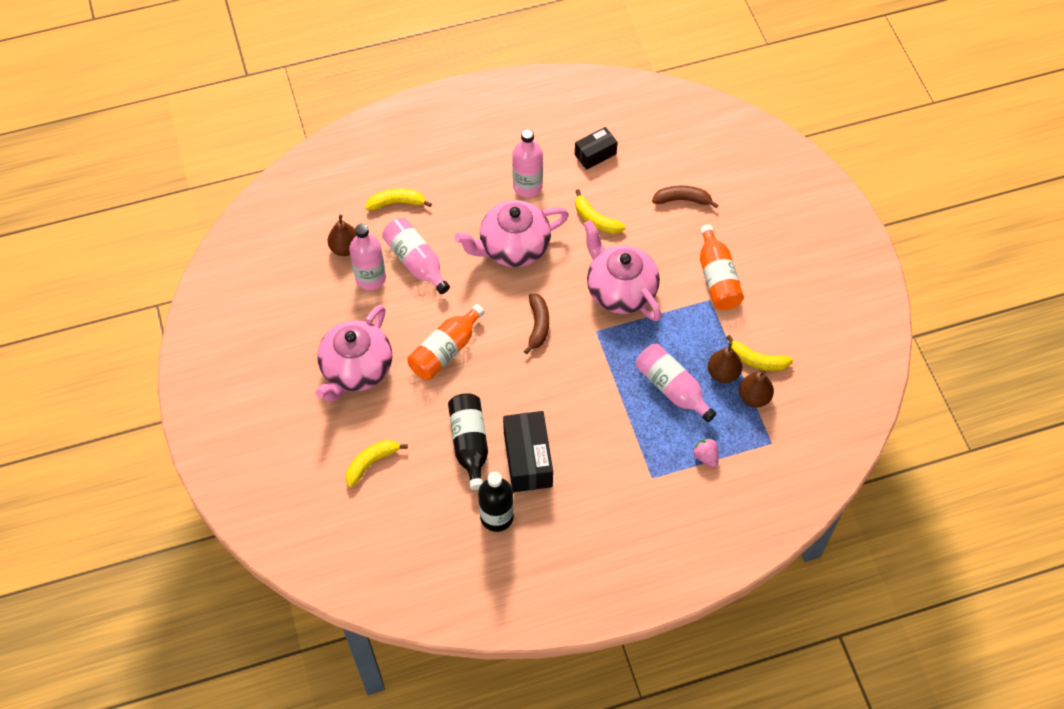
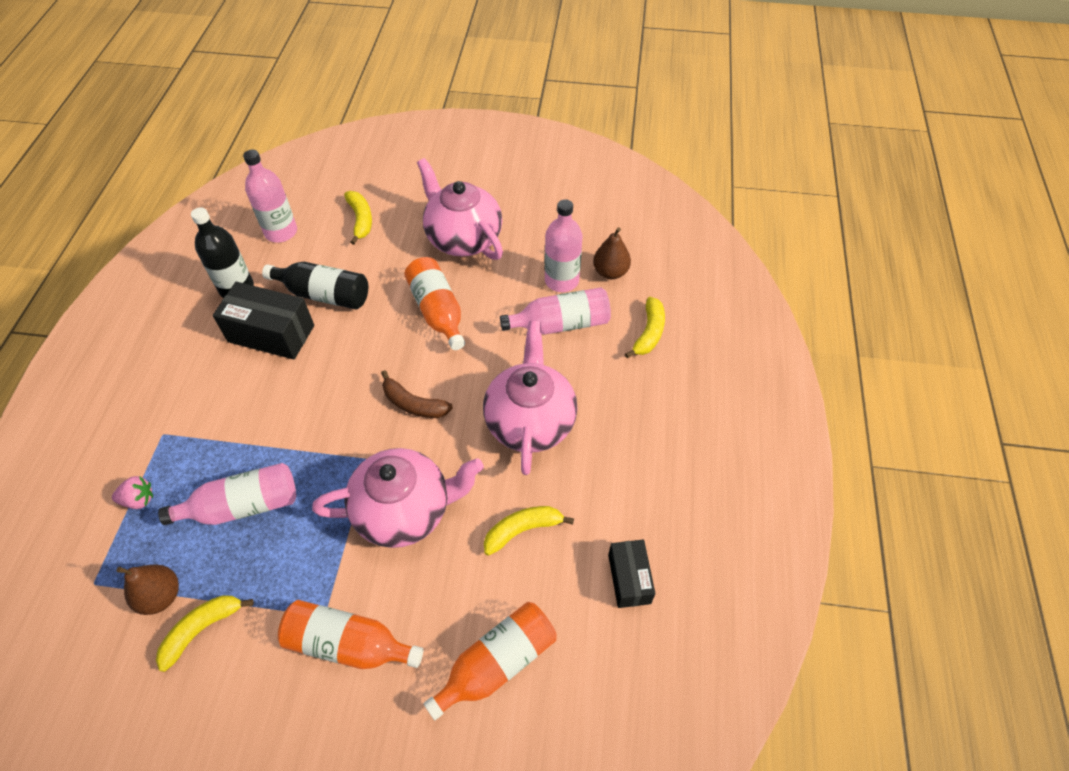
camera: 115 degrees right, 5 degrees down
(527, 186) = (612, 472): pink bottle -> pink bottle (281, 232)
(682, 200) = (497, 663): brown banana -> orange bottle
(723, 373) = (217, 575): brown pear -> none

